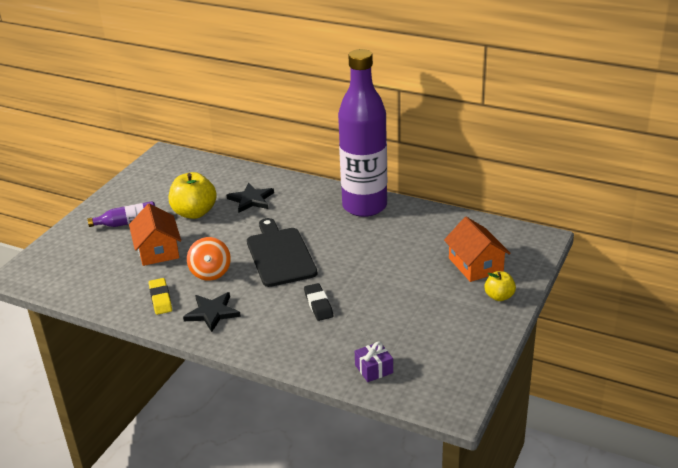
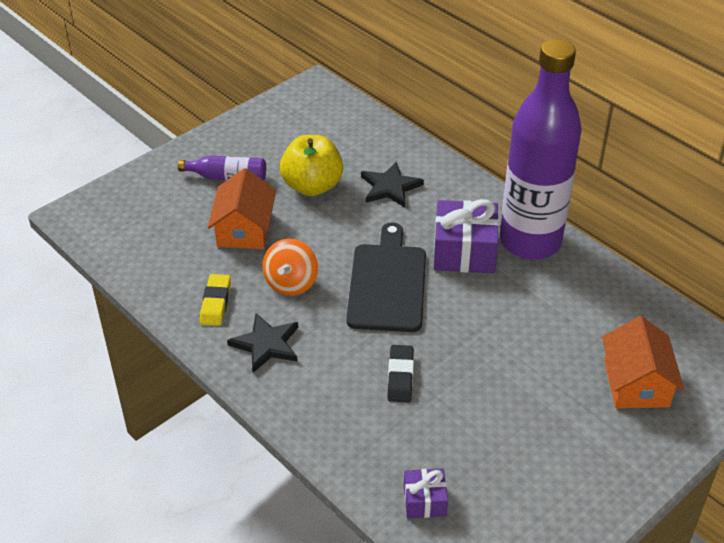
camera: 20 degrees right, 10 degrees up
(323, 223) = (464, 251): none -> purple gift
(499, 296) = (644, 445): yellow apple -> none

